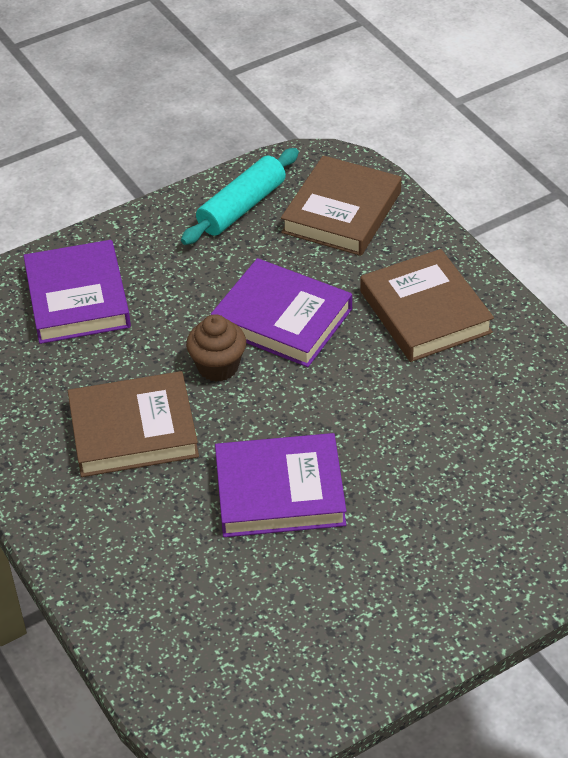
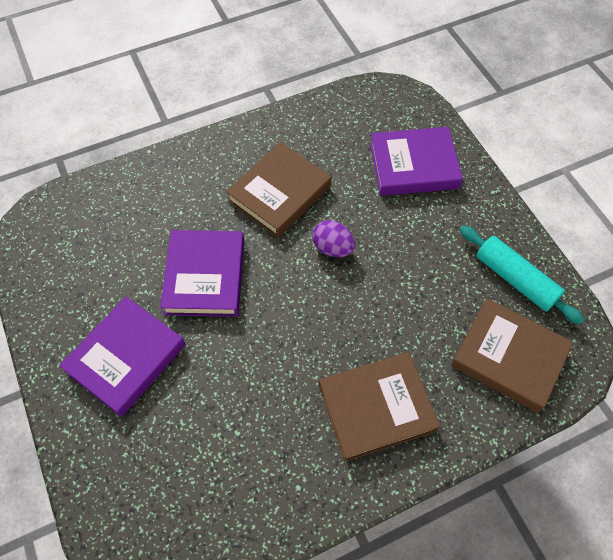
camera: 95 degrees right, 15 degrees up
(133, 430) = (279, 193): brown book -> brown book turned 45 degrees clockwise
(218, 367) = (333, 248): brown cupcake -> purple egg
(282, 319) = (379, 296): purple book -> purple book (126, 358)

